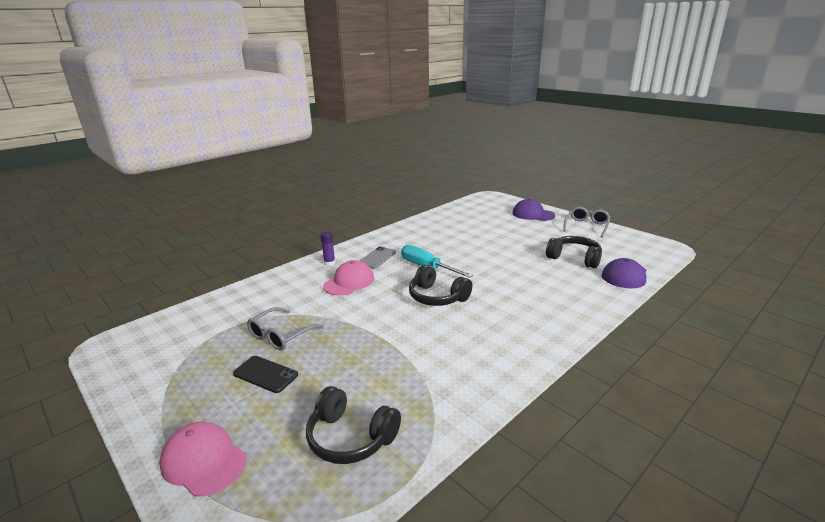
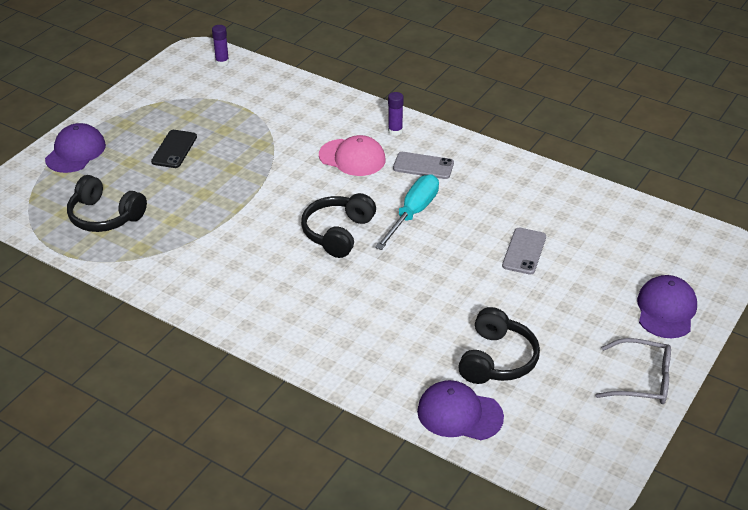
camera: 75 degrees right, 15 degrees up
(147, 332) = (222, 62): none -> purple glue stick
(203, 461) = (75, 152): pink cap -> purple cap
(281, 335) = (234, 140): grey glasses -> none
(350, 437) = (105, 216): black headphones -> black headphones turned 75 degrees counterclockwise
(477, 239) = (524, 251): none -> grey phone

